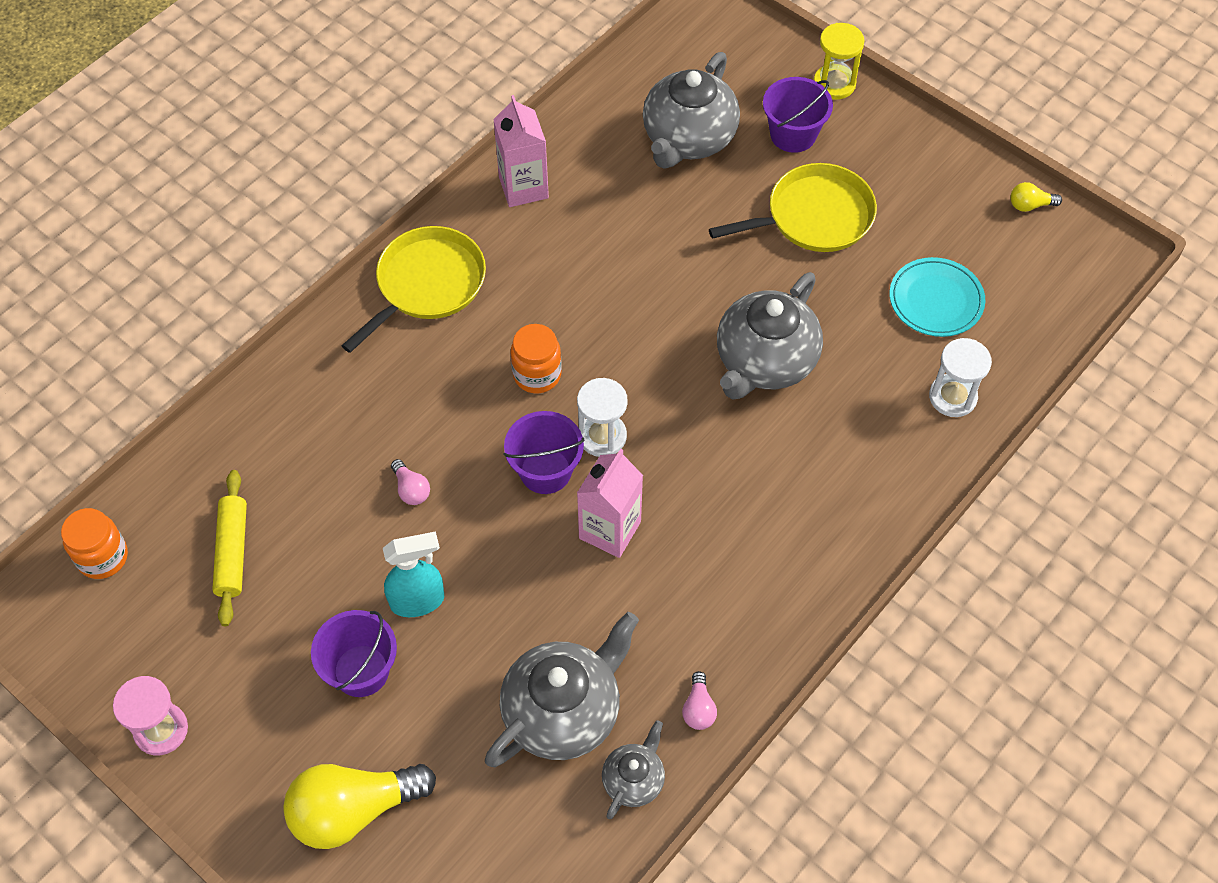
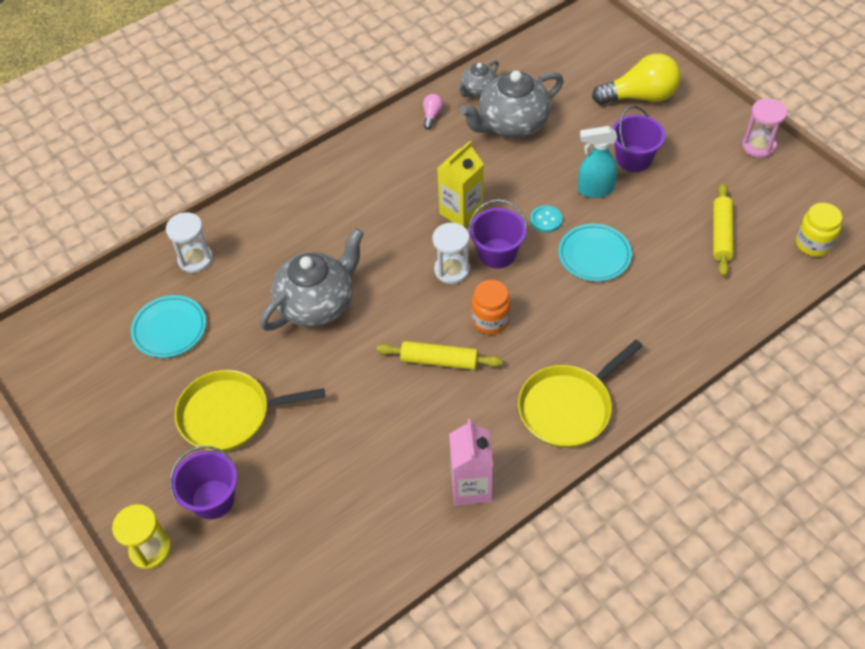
camera: 165 degrees left, 5 degrees down
(103, 557) = (813, 244): orange jar -> yellow jar
(411, 489) = (594, 255): pink light bulb -> turquoise plate
(485, 536) = (546, 220): none -> turquoise button
(590, 314) = (439, 360): none -> yellow rolling pin
(610, 530) = (461, 212): pink carton -> yellow carton
(688, 138) = (308, 512): grey teapot -> none
(1029, 205) = (51, 395): yellow light bulb -> none

